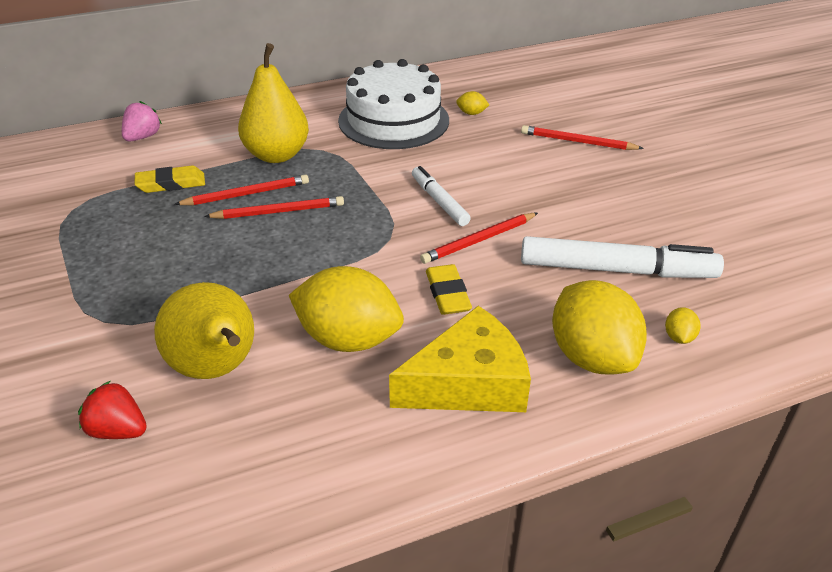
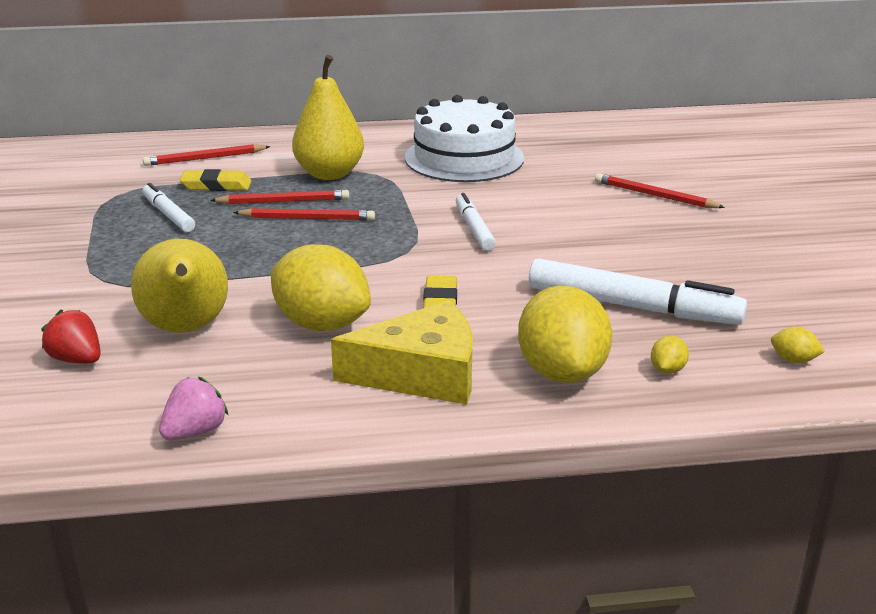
camera: 15 degrees right, 10 degrees down
(137, 227) = (168, 215): none -> white marker
(142, 137) = (208, 147): pink strawberry -> pink strawberry (195, 431)
(471, 113) = (551, 160): yellow lemon -> yellow lemon (793, 360)
(479, 240) = (498, 265): red pencil -> red pencil (205, 158)

